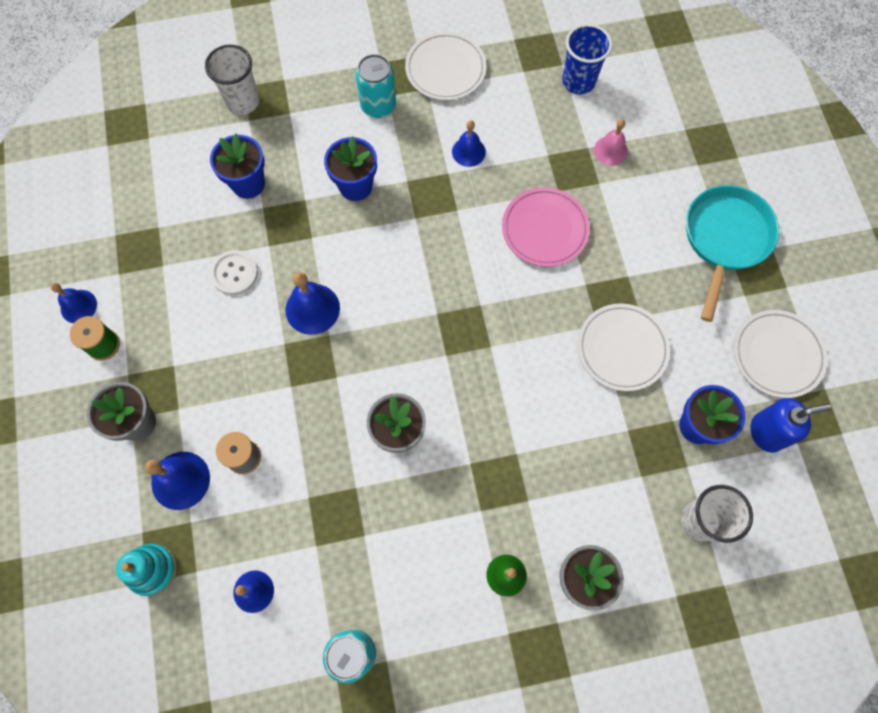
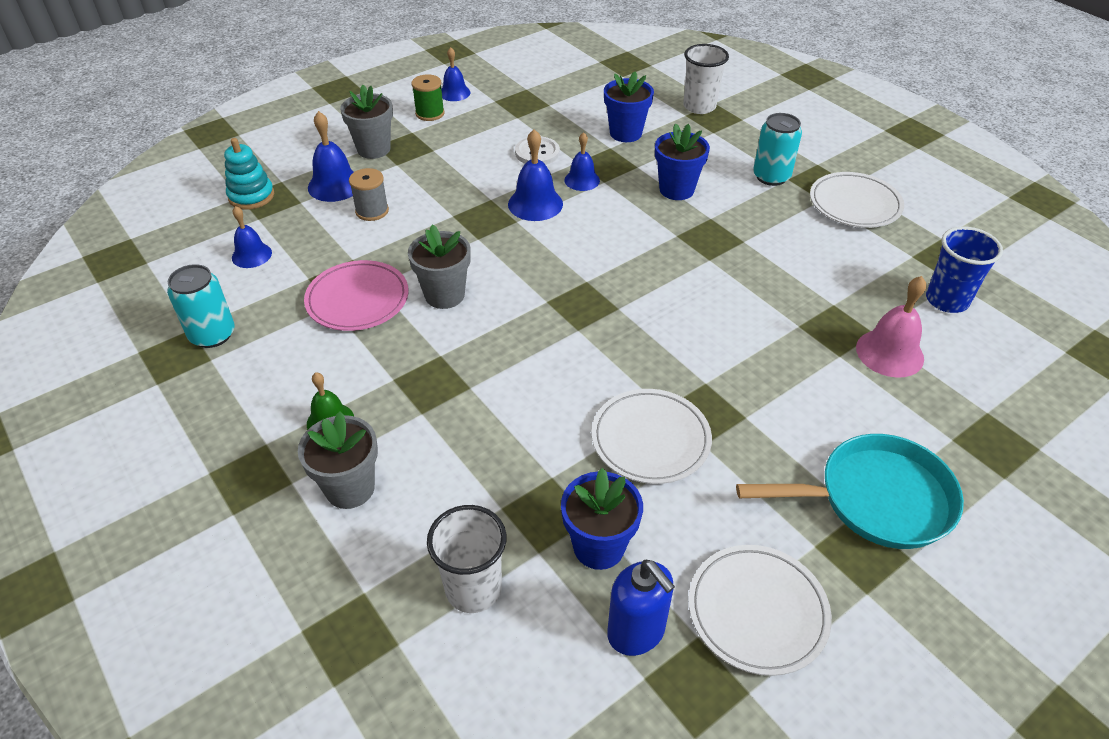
camera: 65 degrees right, 25 degrees down
(468, 151) = (780, 247): blue bell -> blue bell (582, 180)
(545, 229) = (744, 329): pink plate -> pink plate (357, 299)
(610, 150) = (889, 353): pink bell -> pink bell, size x1.50

